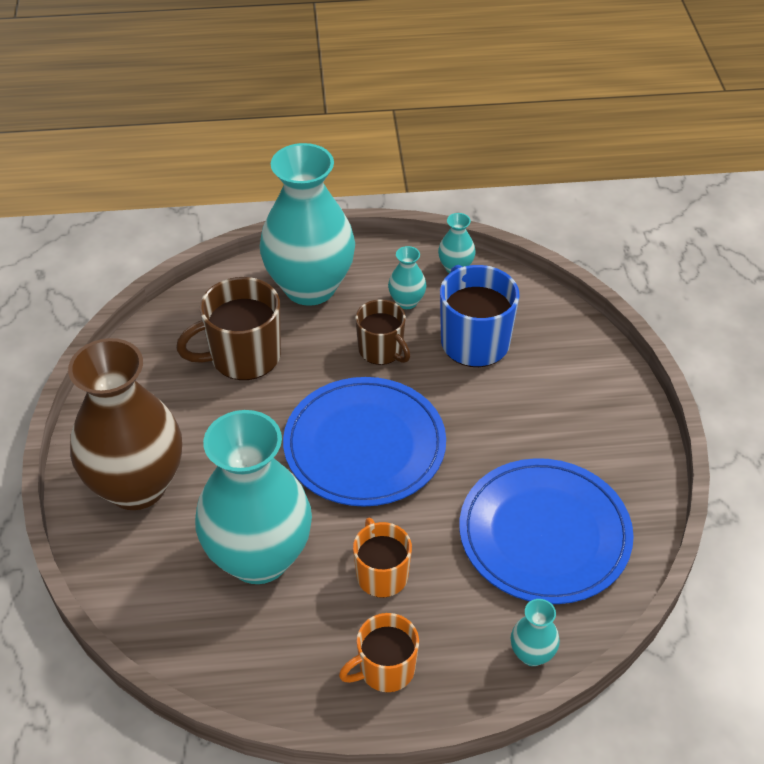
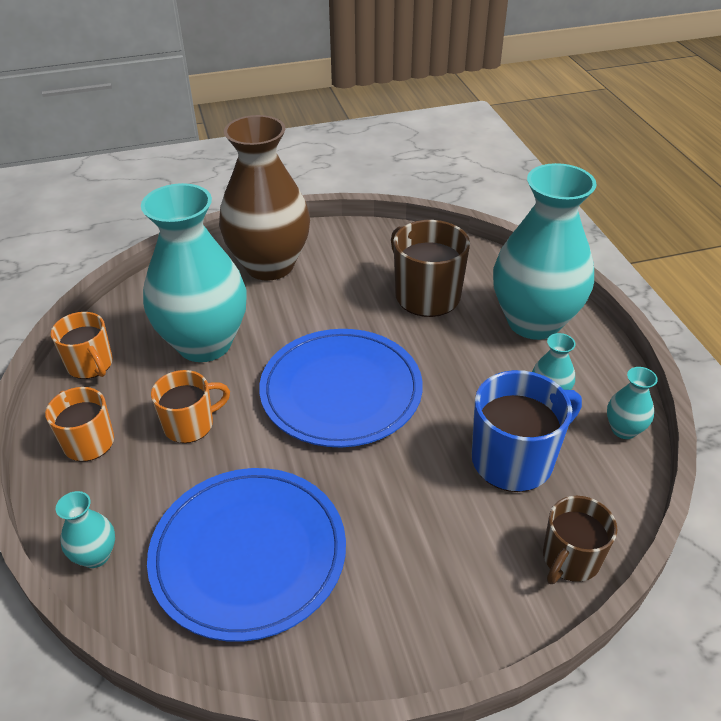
camera: 80 degrees right, 5 degrees down
(262, 673) = (90, 365): none -> orange mug
(381, 350) = (470, 385): brown mug -> brown mug (570, 559)

